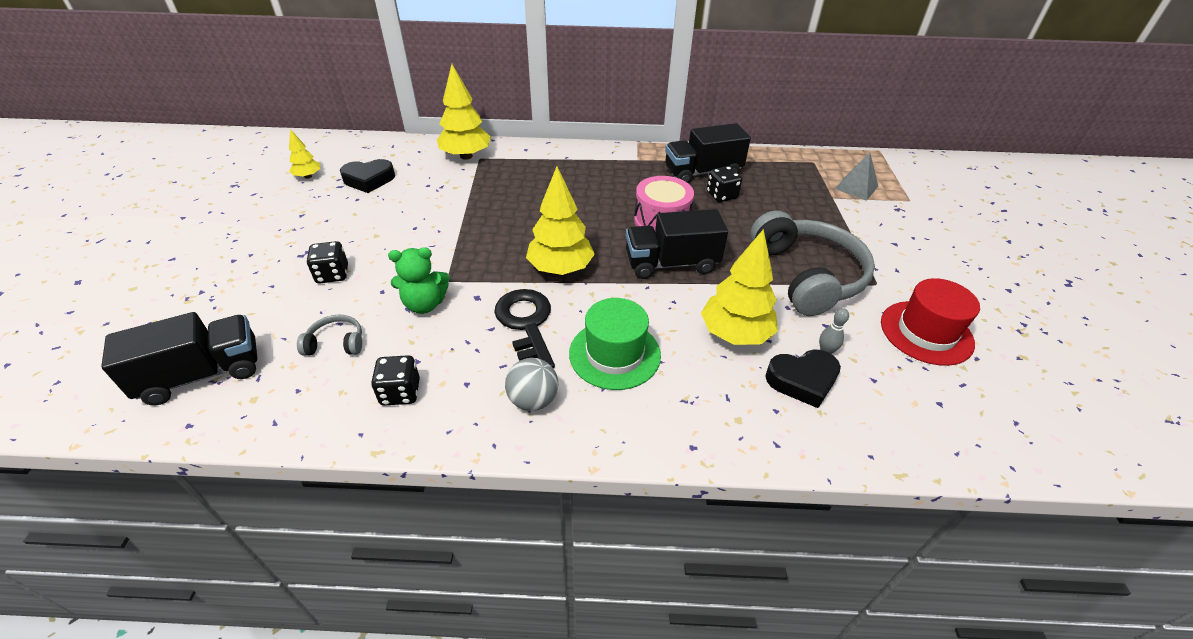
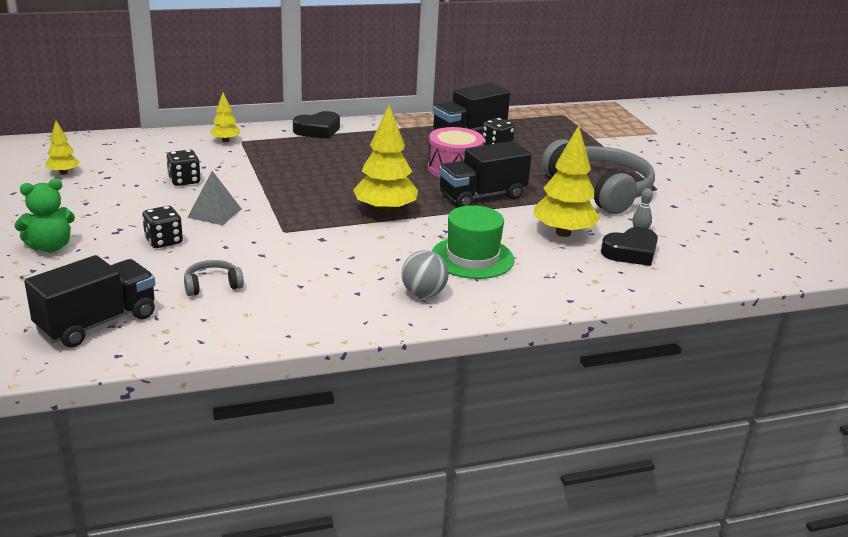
camera: 20 degrees left, 15 degrees down
(369, 180) = (135, 169): black heart -> black heart (318, 130)
(400, 392) = (302, 306): black dice -> black dice (184, 181)
(424, 304) = (276, 249): green teddy bear -> green teddy bear (50, 247)
(466, 156) = (225, 140): yellow tree -> yellow tree, size x0.52
(526, 325) = (382, 250): black key -> none
(856, 187) = (609, 129): grey pyramid -> grey pyramid (214, 213)
(926, 332) = (708, 213): red hat -> none

